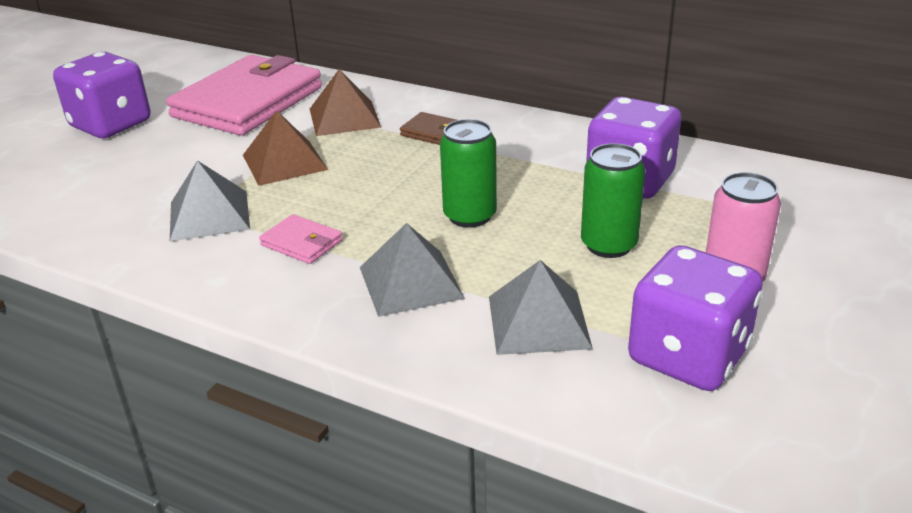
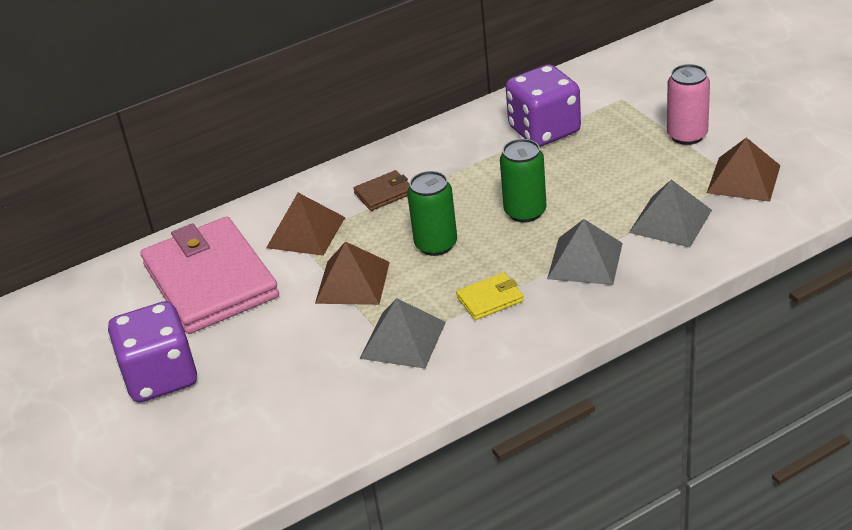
camera: 55 degrees left, 5 degrees up
(301, 243) = (490, 299): pink wallet -> yellow wallet
(608, 245) = (613, 166): green can -> green can (436, 245)
(688, 356) = (743, 179): purple dice -> brown pyramid

